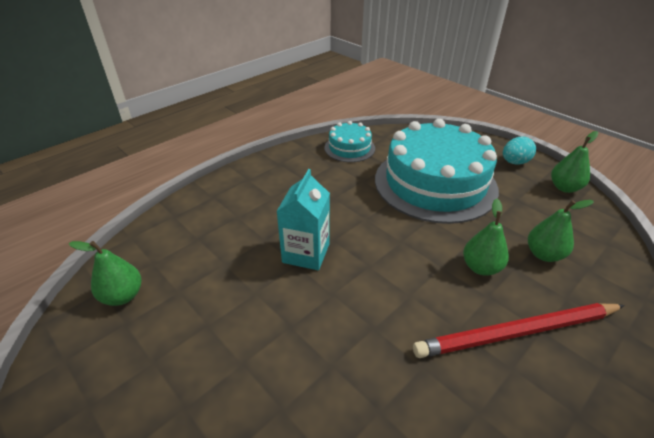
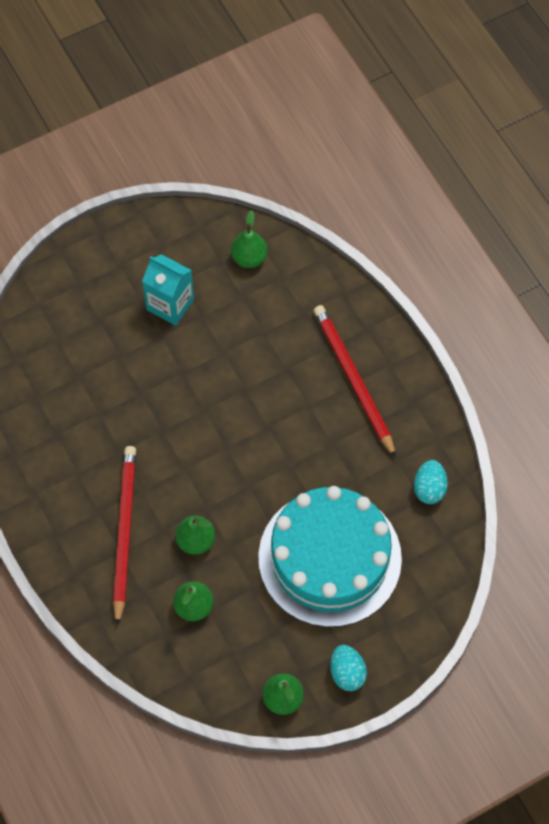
camera: 105 degrees right, 25 degrees up
(267, 196) = (353, 380): none -> red pencil
(306, 253) = (257, 399): turquoise carton -> turquoise carton (170, 304)
(349, 148) = (429, 488): turquoise cake -> turquoise egg

